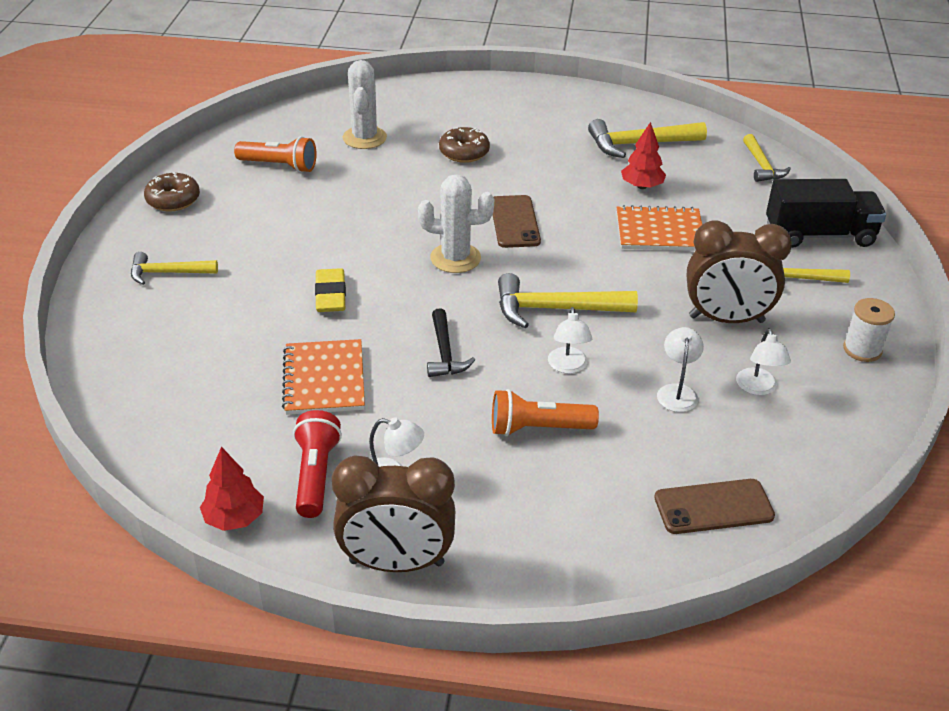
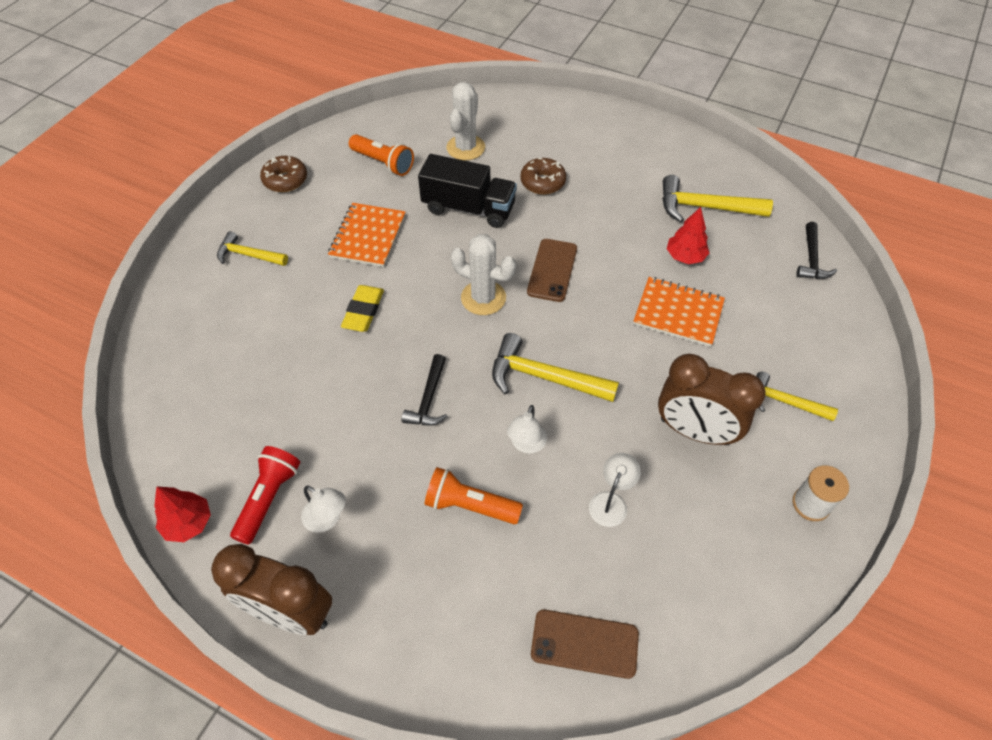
camera: 20 degrees right, 15 degrees up
(324, 379) = (319, 400): orange notebook -> orange notebook (368, 236)
(758, 388) = (688, 520): white lamp -> none
(762, 166) = (811, 259): yellow hammer -> black hammer
(819, 235) = (831, 355): black truck -> black truck (468, 208)

